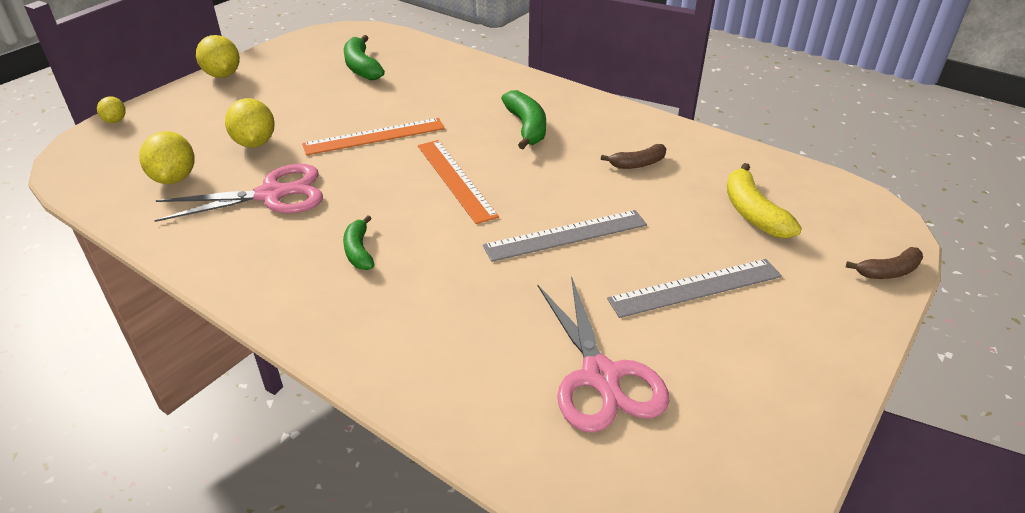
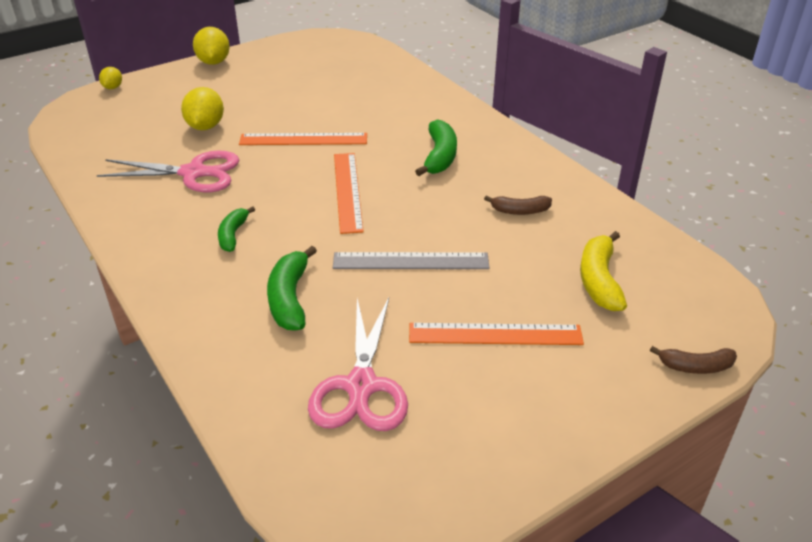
camera: 20 degrees right, 0 degrees up
(174, 178) = (130, 144): yellow lemon -> none
(362, 67) = (330, 74): green banana -> green banana (290, 298)
(695, 288) = (495, 334): grey ruler -> orange ruler

